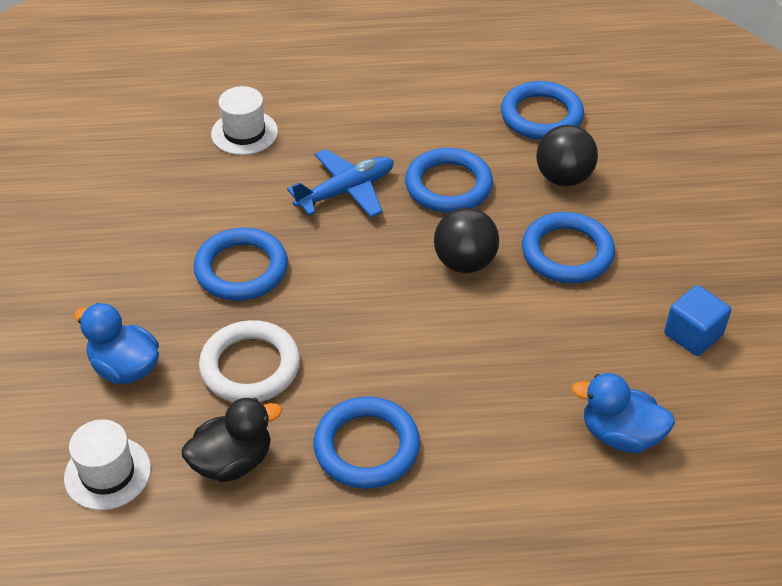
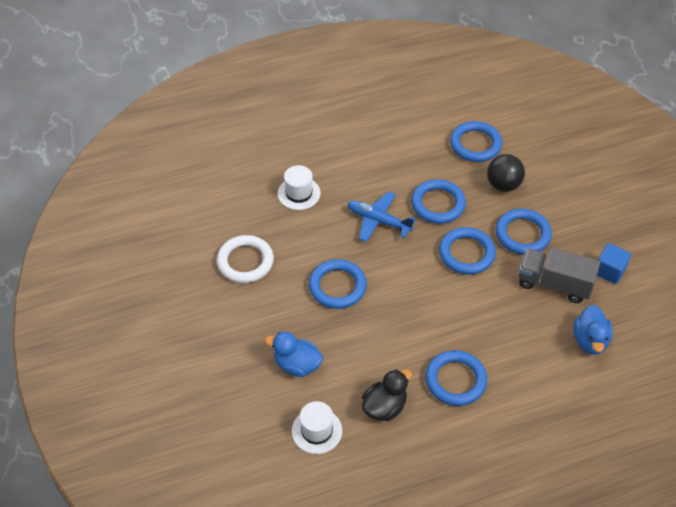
camera: 15 degrees left, 5 degrees up
(250, 366) = (369, 347): white ring -> white ring (245, 262)
(346, 191) = (378, 221): blue plane -> blue plane turned 105 degrees counterclockwise
(464, 262) = (466, 253): black ball -> blue ring
(591, 335) = (554, 284): none -> grey truck
(620, 435) = (590, 340): blue duck -> blue duck turned 90 degrees counterclockwise

